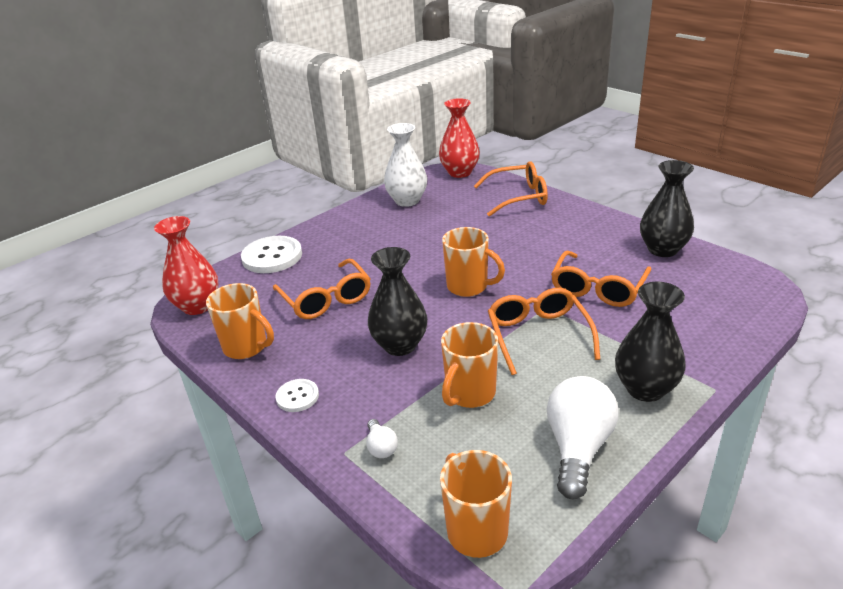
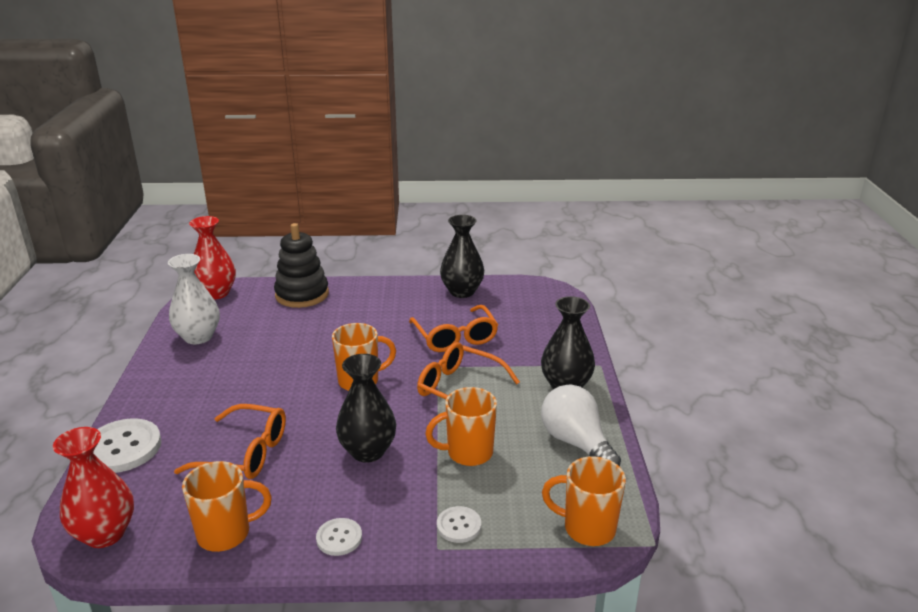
camera: 50 degrees left, 5 degrees down
(381, 447) = (459, 526): white light bulb -> white button
(469, 394) = (468, 453): orange mug -> orange mug turned 90 degrees clockwise
(518, 197) = (302, 294): orange glasses -> black stacking toy

